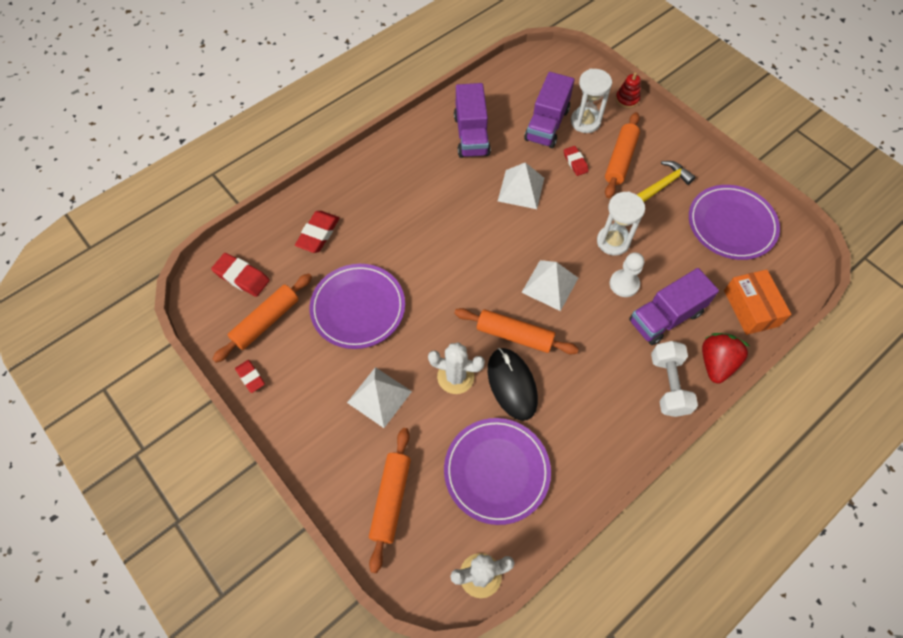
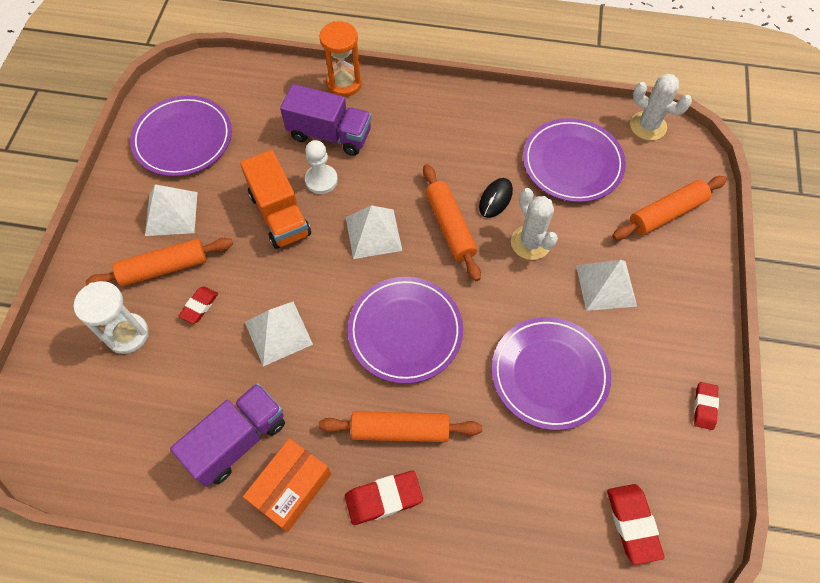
camera: 130 degrees left, 0 degrees up
(266, 321) = (646, 448): orange rolling pin -> orange rolling pin (400, 430)
(318, 234) = (511, 492): red eraser -> red eraser (383, 498)
(461, 252) = (405, 331): none -> purple plate
(512, 384) = (495, 199): black mouse -> black mouse, size x0.61
(547, 124) = (160, 370): purple truck -> none
(613, 241) = (280, 214): white hourglass -> orange truck
(627, 99) = (59, 314): red stacking toy -> none
(663, 184) = (171, 213): yellow hammer -> white pyramid
(668, 385) = (392, 102): white dumbbell -> none
(716, 363) = (344, 84): red strawberry -> orange hourglass
(751, 308) = (269, 86): orange box -> orange box (291, 488)

